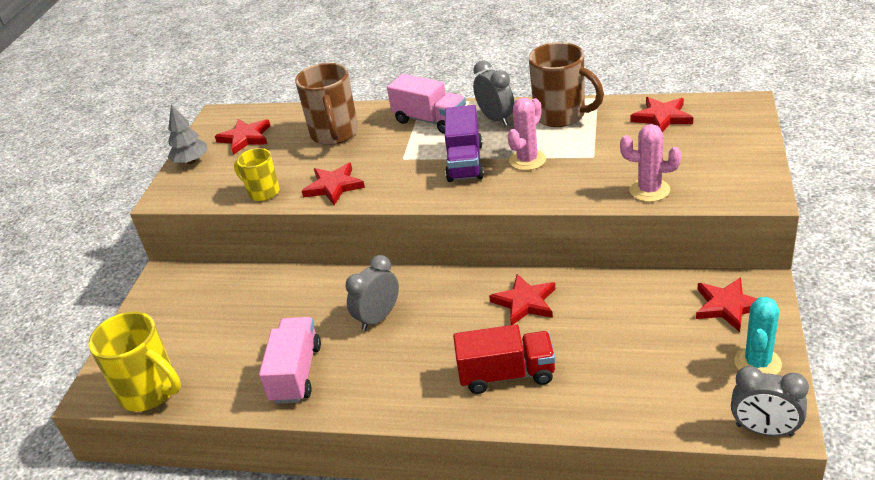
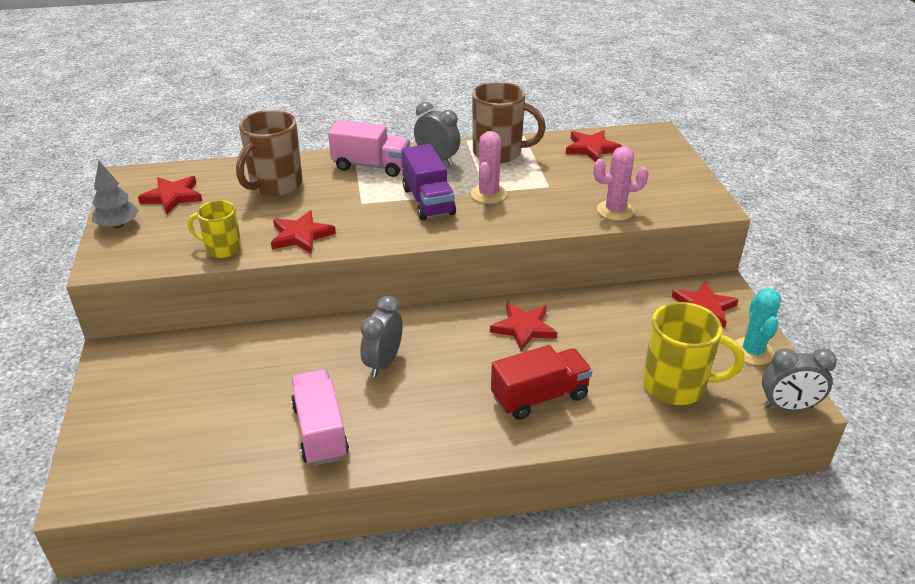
camera: 25 degrees left, 0 degrees up
(150, 391) = (154, 479): yellow mug -> yellow mug (676, 386)
(334, 134) = (275, 186): brown mug -> brown mug turned 60 degrees clockwise

